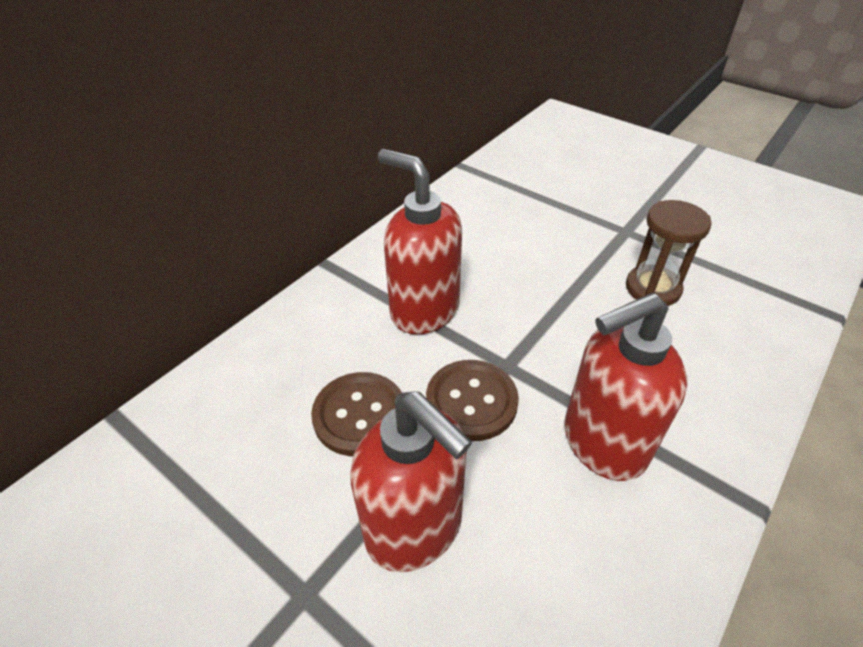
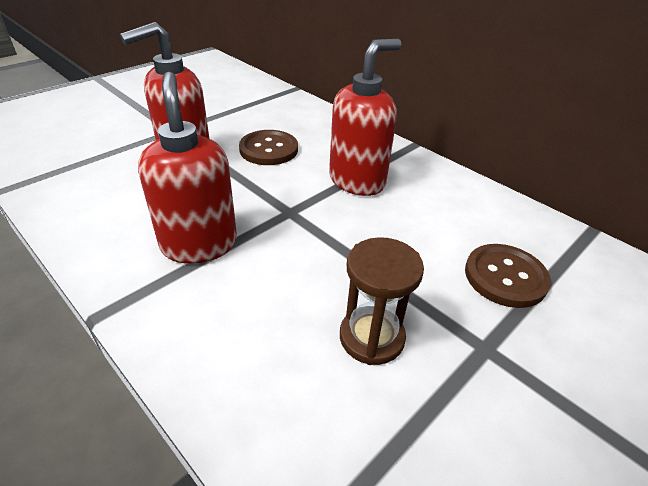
camera: 95 degrees right, 5 degrees down
(471, 401) = (262, 190): brown button -> brown button (505, 277)

